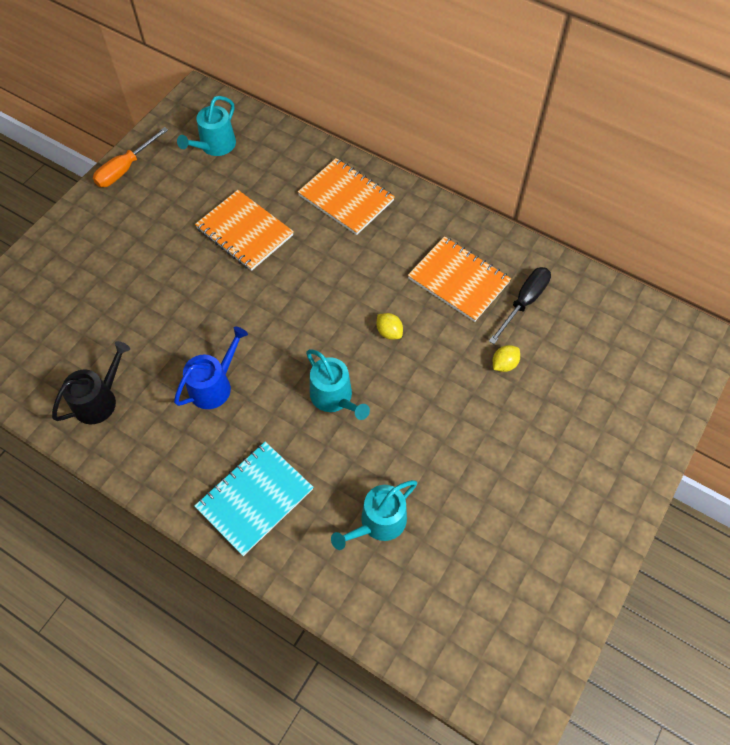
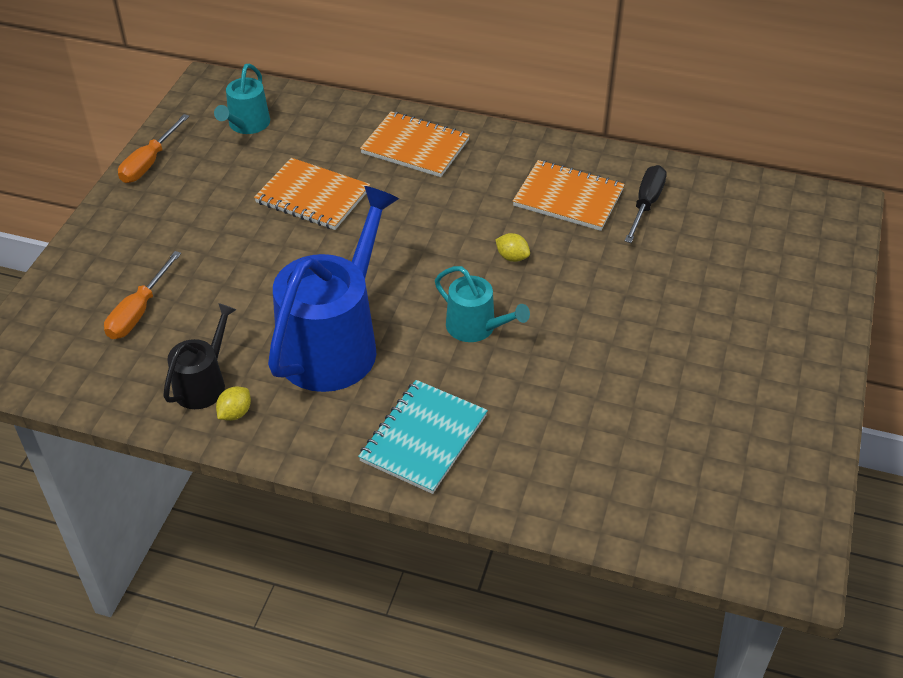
camera: 15 degrees left, 15 degrees down
(71, 317) = (138, 311): none -> orange screwdriver
(214, 385) = (334, 343): blue watering can -> blue watering can, size x1.98
(378, 523) = (572, 431): turquoise watering can -> none
(504, 364) = (648, 262): yellow lemon -> yellow lemon (235, 413)

